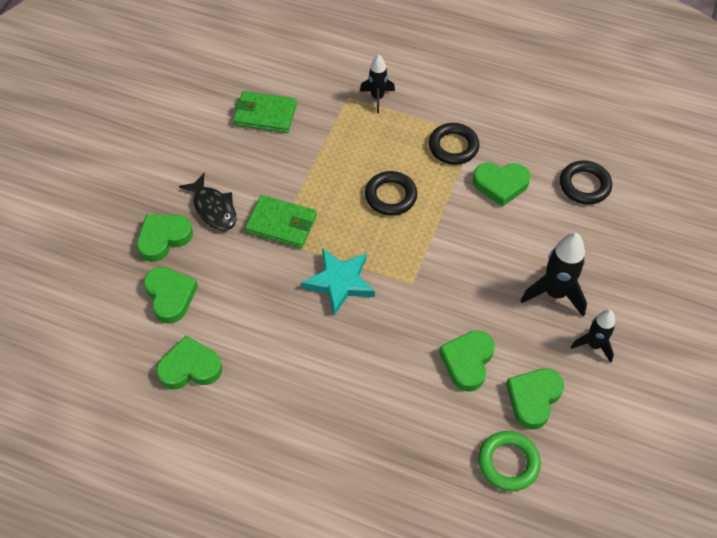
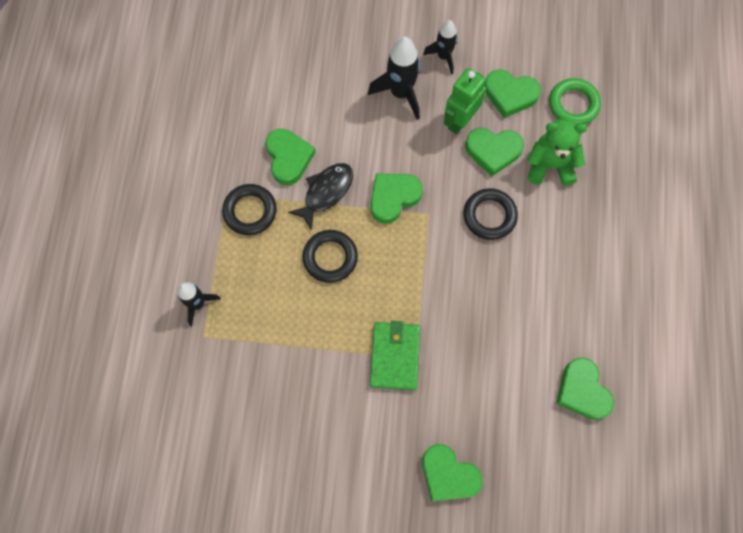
camera: 105 degrees left, 15 degrees up
(170, 296) = (513, 440): green heart -> green heart (393, 198)
(213, 208) = (395, 434): black fish -> black fish (326, 192)
(265, 114) = (250, 422): green wallet -> none
(340, 282) = (446, 280): turquoise star -> none
(437, 413) = (550, 165): none -> green teddy bear
(511, 340) = (460, 121): none -> green robot
(584, 185) = (270, 85): black ring -> black ring (489, 216)

